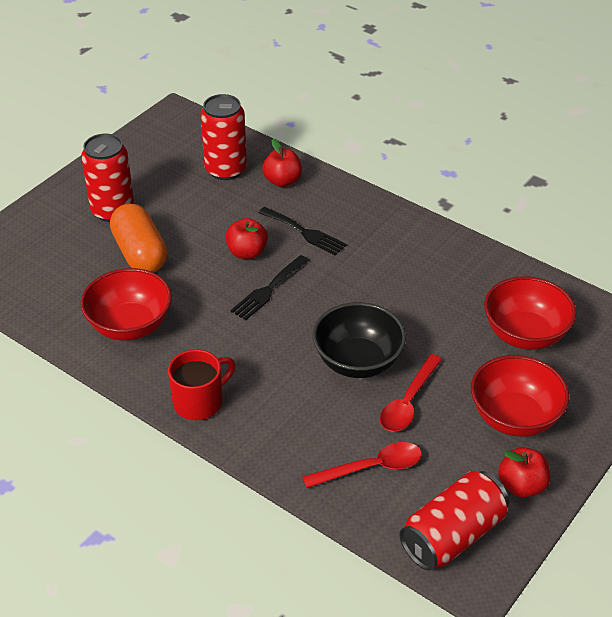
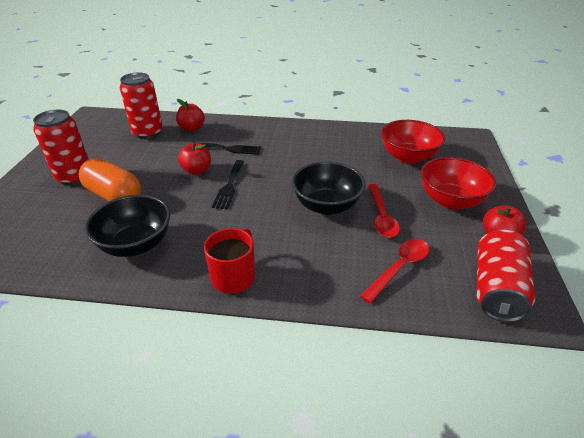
camera: 30 degrees left, 5 degrees down
(130, 325) = (136, 244): red bowl -> black bowl

